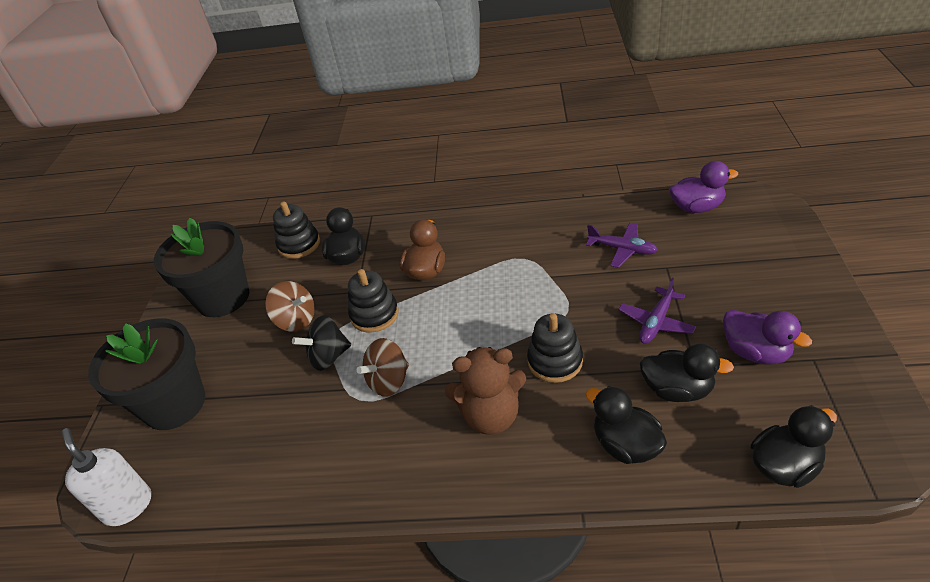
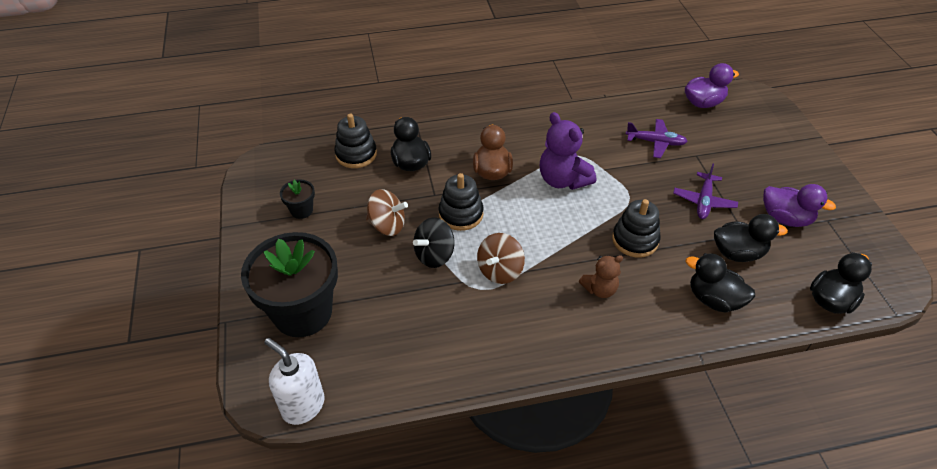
camera: 20 degrees left, 5 degrees up
(223, 298) = (301, 210): black flower pot -> black flower pot, size x0.43
(491, 416) = (599, 289): brown teddy bear -> brown teddy bear, size x0.60
(499, 285) = (563, 180): none -> purple teddy bear

